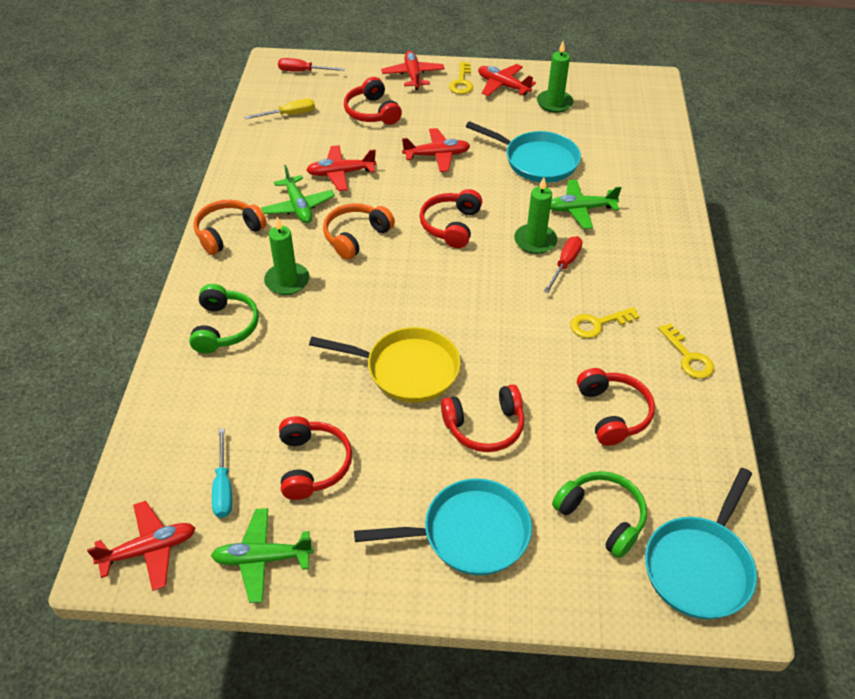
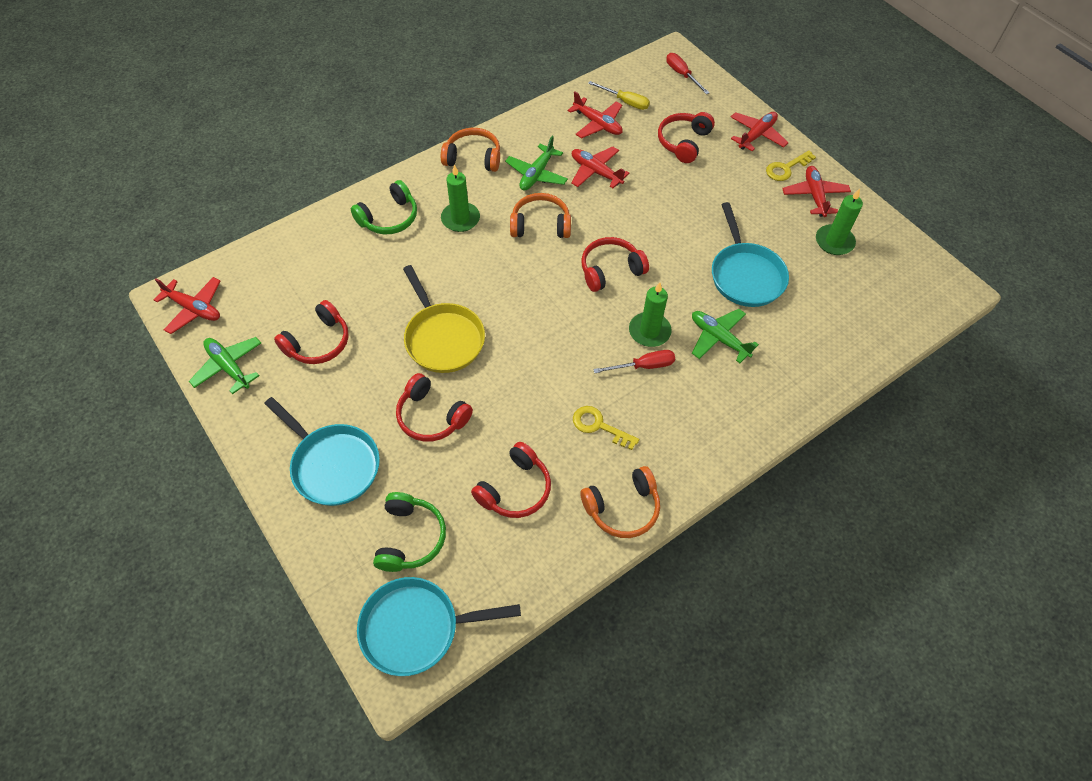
camera: 50 degrees right, 10 degrees up
(223, 487) = (265, 310): turquoise screwdriver -> none
(437, 155) = (679, 211): red plane -> red plane (597, 124)
(688, 357) = (623, 508): yellow key -> orange headphones

